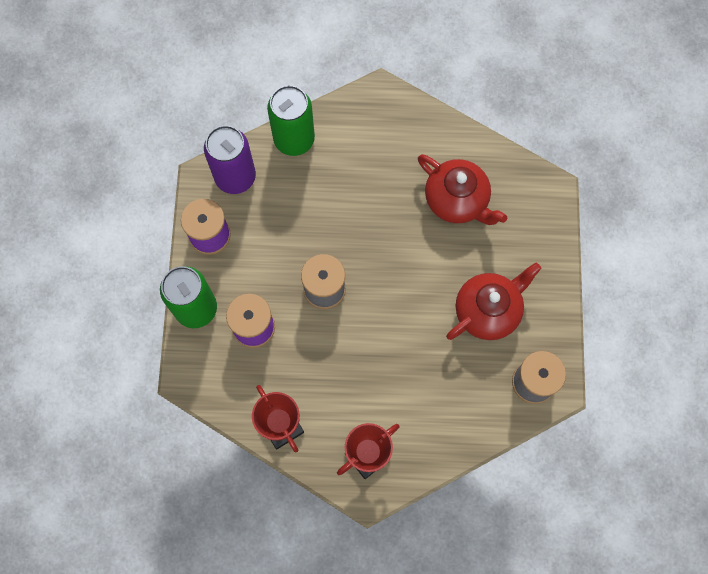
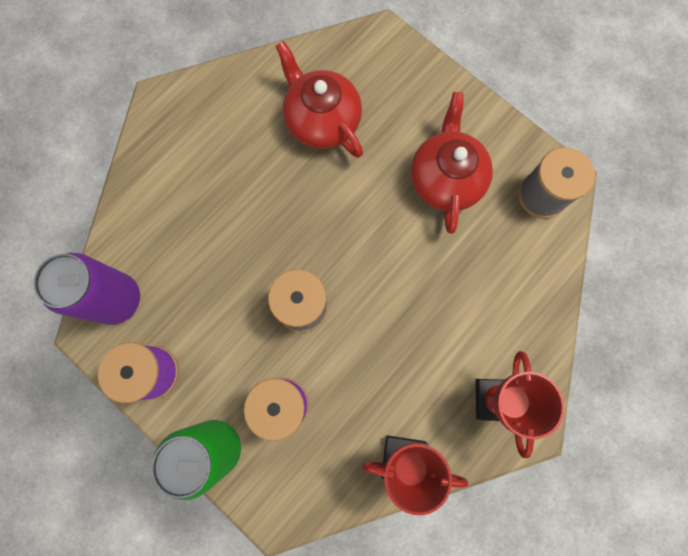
camera: 50 degrees left, 5 degrees up
(294, 139) = (132, 214): green can -> none
(457, 200) = (321, 120): red teapot -> red teapot turned 120 degrees counterclockwise

